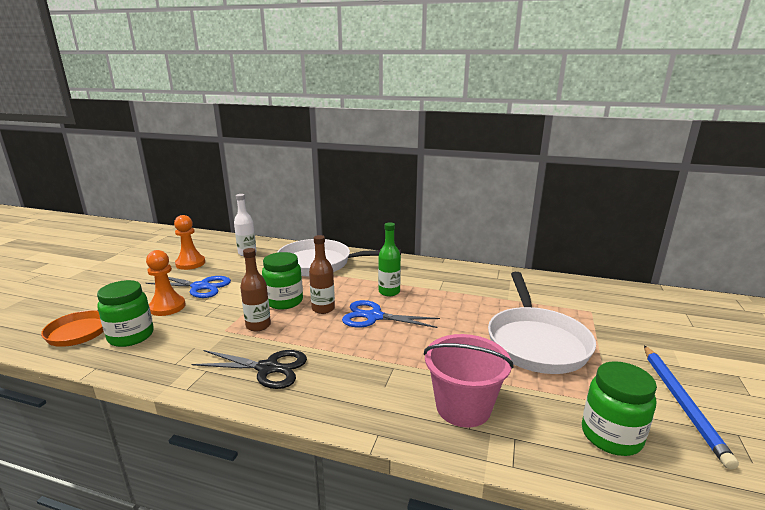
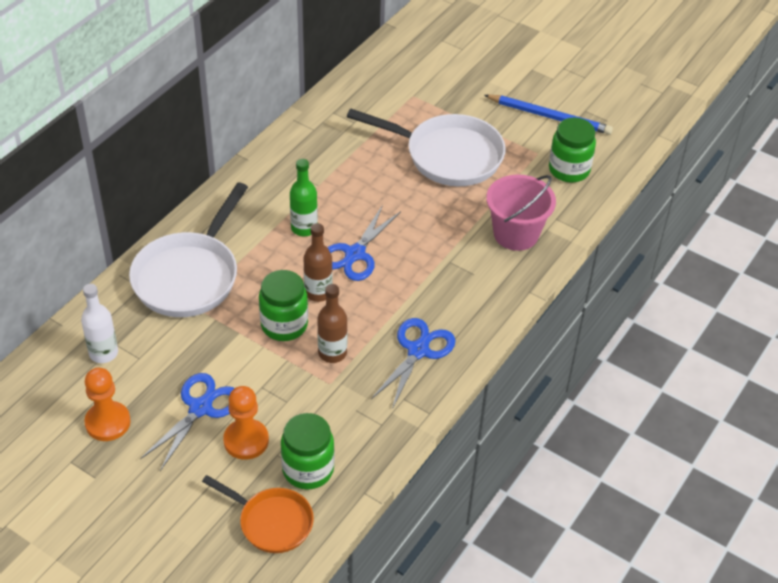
camera: 75 degrees left, 25 degrees up
(268, 368) = (418, 350): black scissors -> blue scissors

